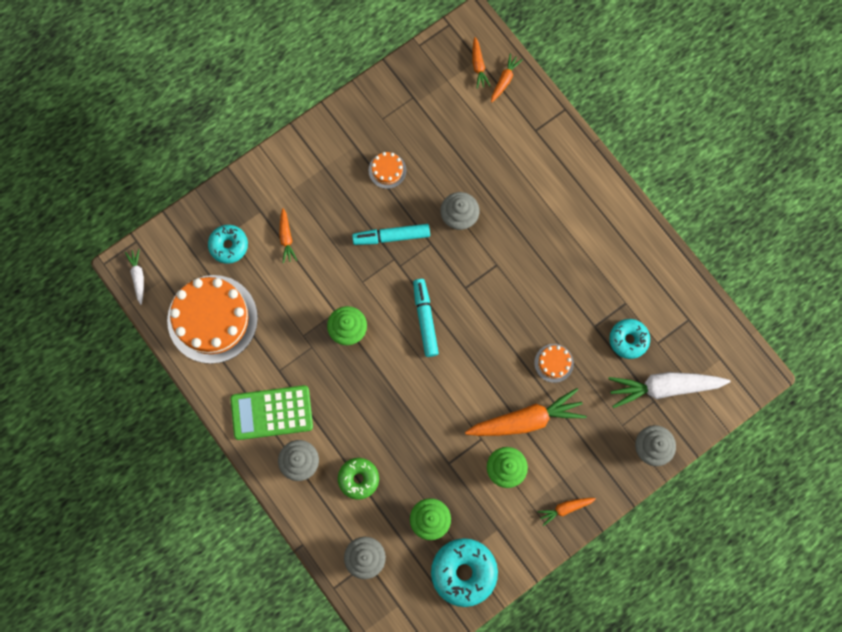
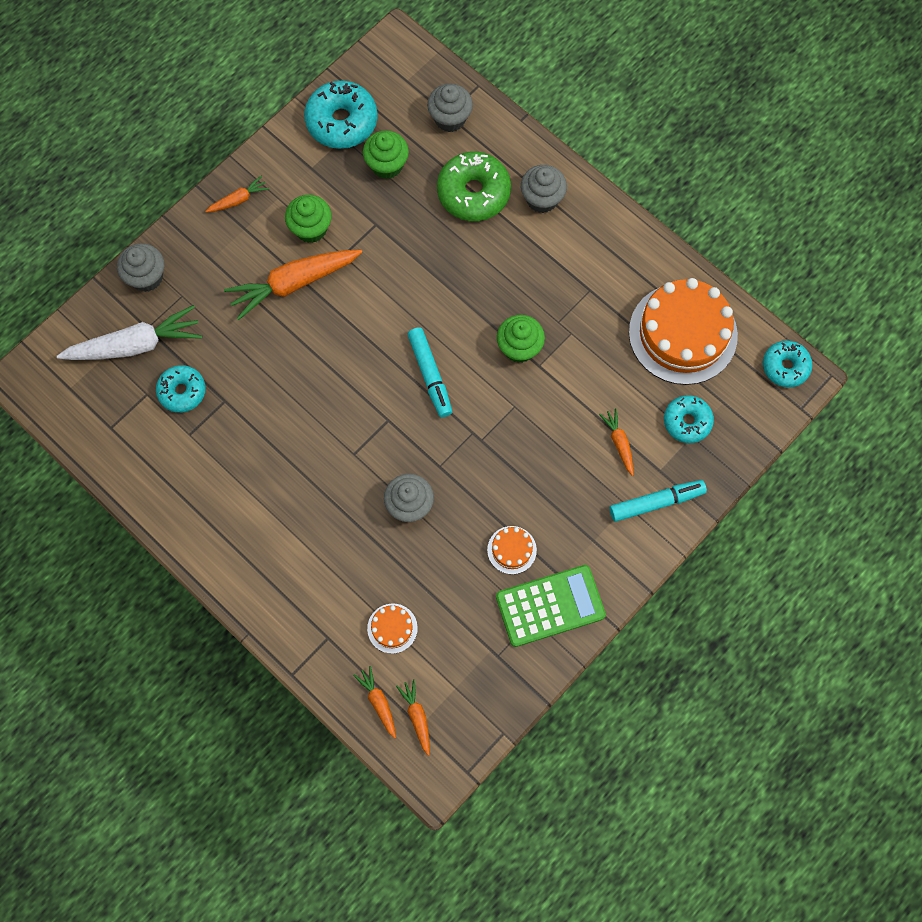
camera: 170 degrees right, 5 degrees down
(138, 277) = (785, 367): white carrot -> turquoise donut
(272, 413) = (587, 244): green calculator -> green calculator (550, 606)
(358, 479) = (473, 193): green donut -> green donut, size x1.58
(392, 236) = (489, 466): turquoise marker -> turquoise marker (656, 502)
(504, 80) = (378, 702): orange carrot -> orange carrot turned 135 degrees clockwise
(554, 363) = (269, 350): orange cake -> orange cake (392, 628)

